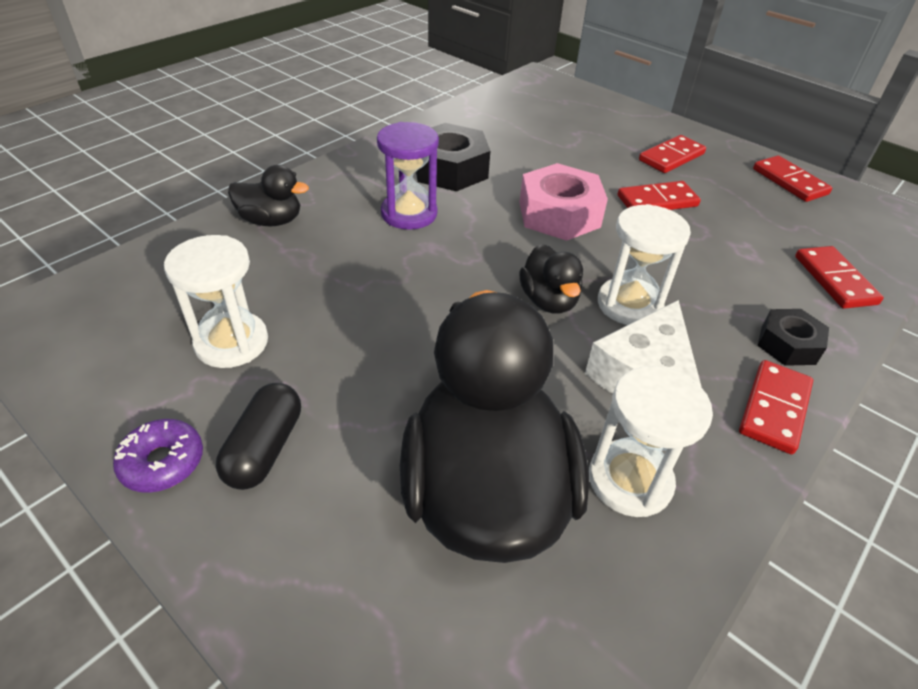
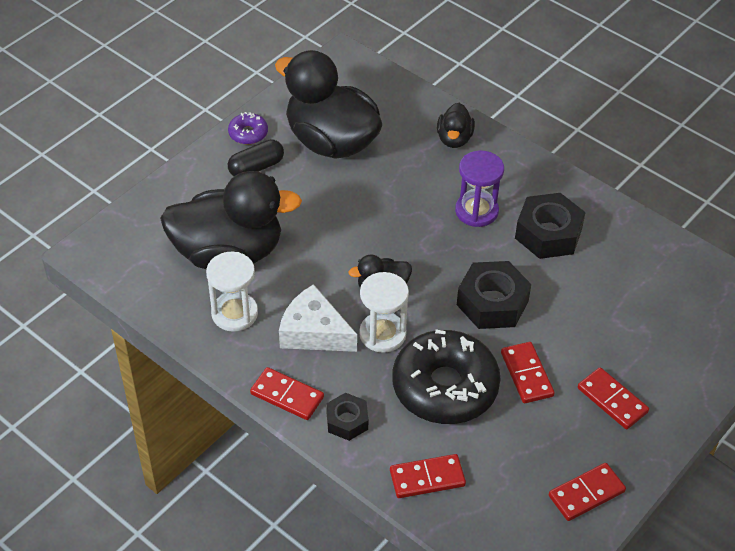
camera: 90 degrees right, 5 degrees up
(231, 342) = (331, 142): white hourglass -> black duck
(265, 448) = (256, 167): black capsule -> black capsule turned 45 degrees counterclockwise
(559, 214) = (492, 303): pink nut -> black nut
(696, 258) = (445, 387): none -> black donut

